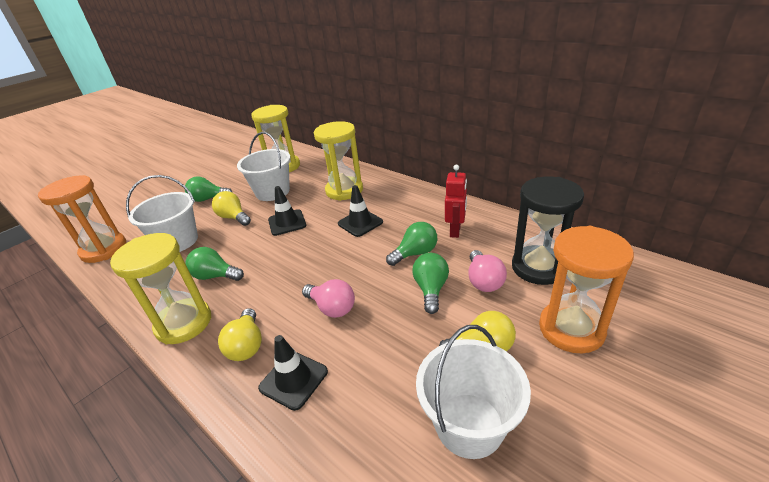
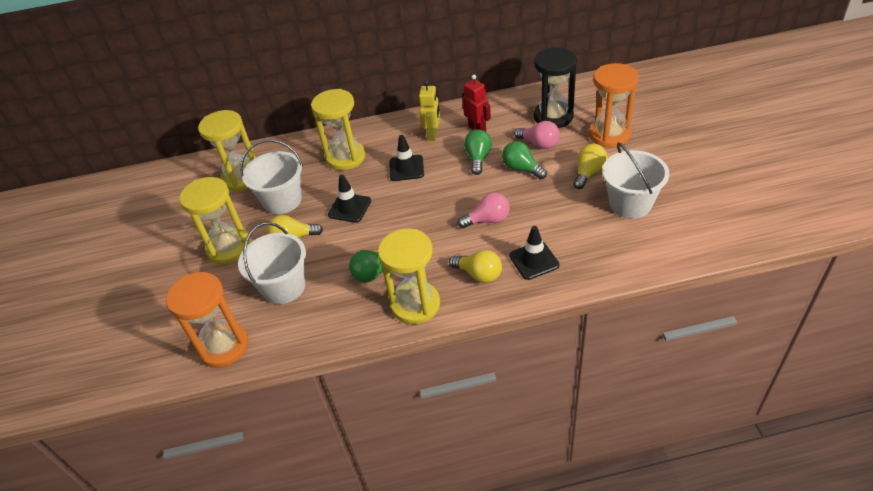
camera: 50 degrees left, 10 degrees up
(208, 199) = (229, 248): green light bulb -> yellow hourglass
(418, 212) = (433, 134): none -> yellow robot

